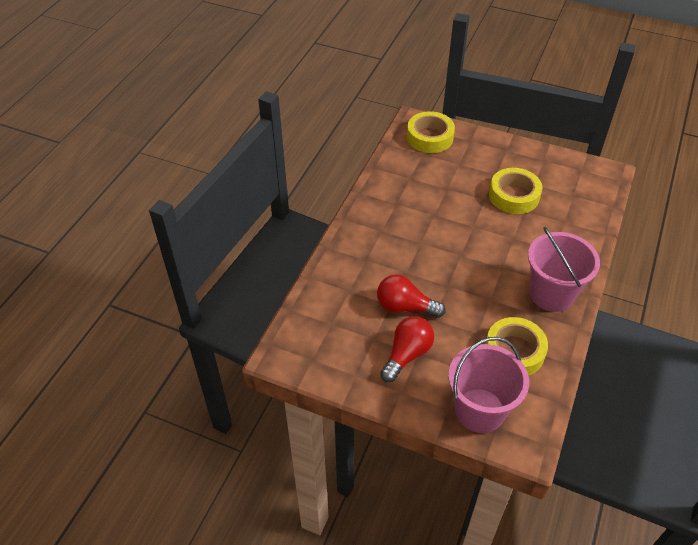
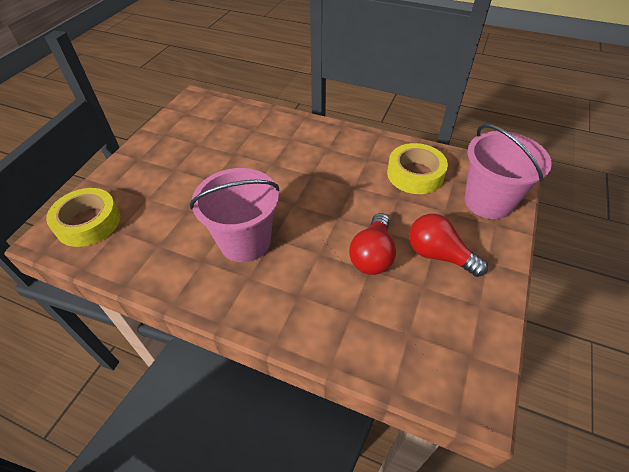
camera: 90 degrees left, 0 degrees up
(514, 196) = (212, 158): yellow tape -> none
(551, 294) = (344, 145): pink bucket -> pink bucket (245, 241)

